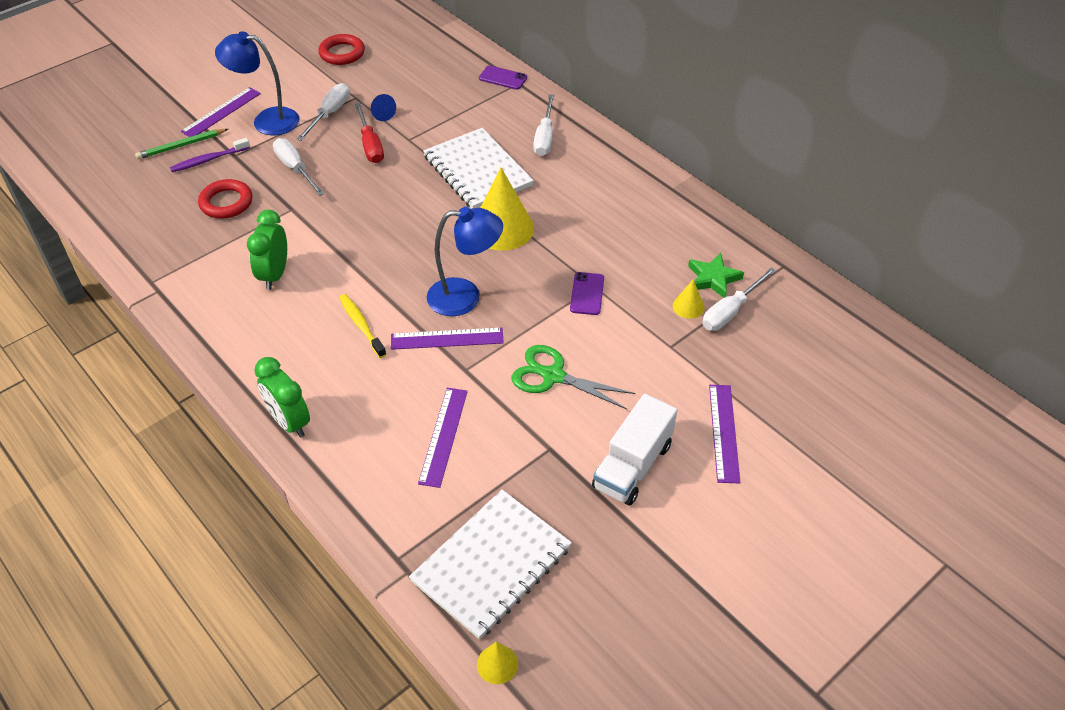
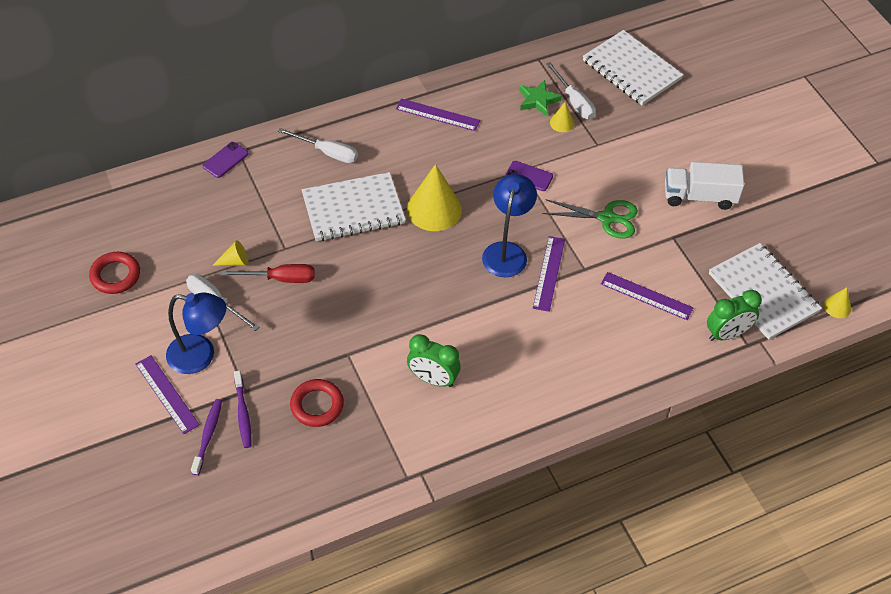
camera: 75 degrees left, 5 degrees up
(181, 146) = (208, 435): green pencil -> purple toothbrush
(266, 120) = (200, 356): blue lamp -> blue lamp turned 105 degrees counterclockwise
(289, 422) = (607, 391): green clock -> green clock (727, 334)
(295, 169) = (289, 343): white screwdriver -> none
(361, 325) = (516, 326): yellow toothbrush -> none
(381, 113) = (235, 261): blue cone -> yellow cone
(553, 376) = (607, 218): green scissors -> green scissors turned 120 degrees counterclockwise
(632, 466) = (699, 197): white truck -> white truck turned 135 degrees clockwise
(724, 432) = (683, 141): purple ruler -> purple ruler (437, 115)
(823, 357) = (632, 70): none -> white notebook

